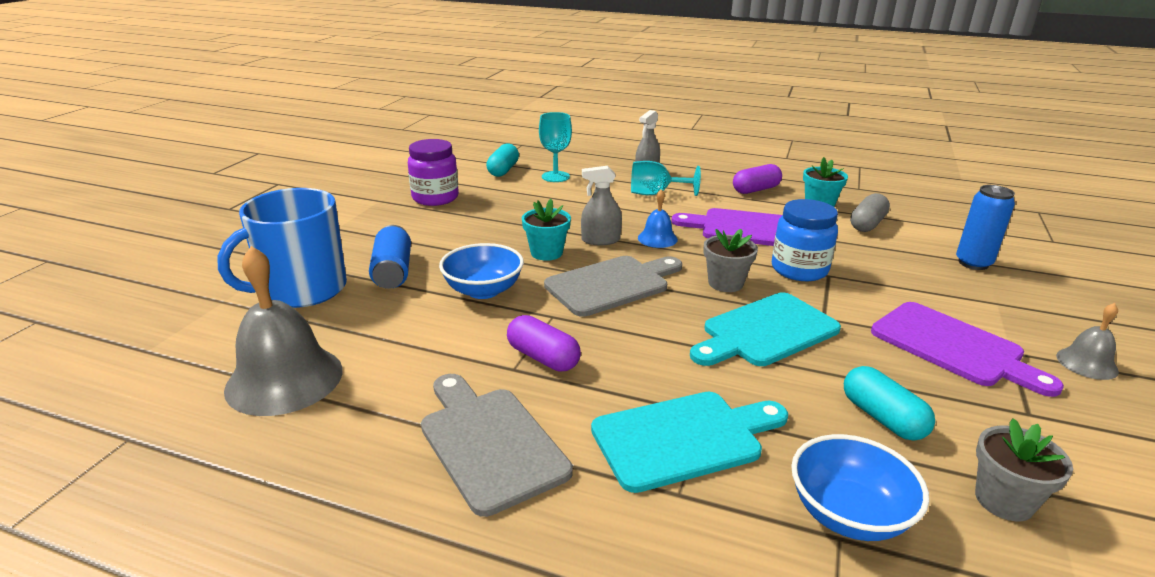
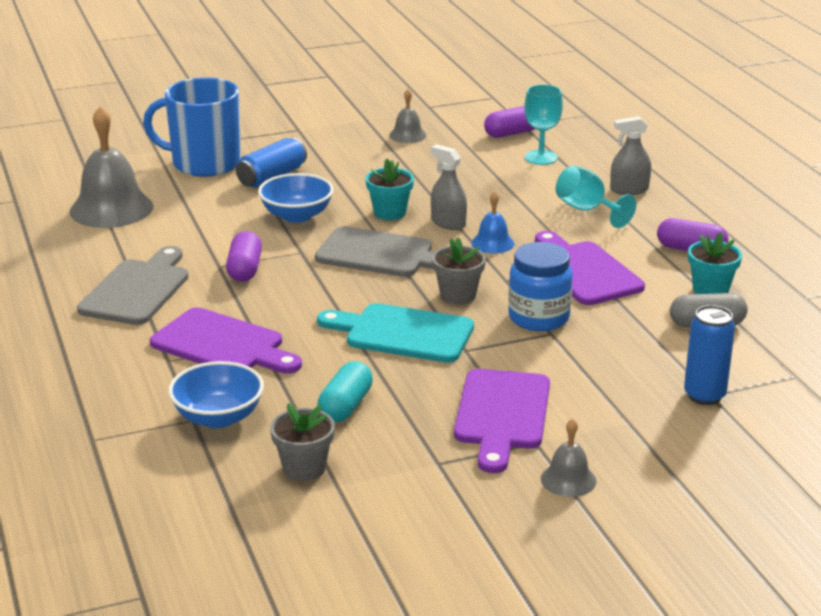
camera: 50 degrees right, 0 degrees up
(435, 198) = (407, 135): purple jar -> grey bell
(503, 170) = (511, 133): turquoise capsule -> purple capsule
(684, 438) = (223, 345): turquoise cutting board -> purple cutting board

